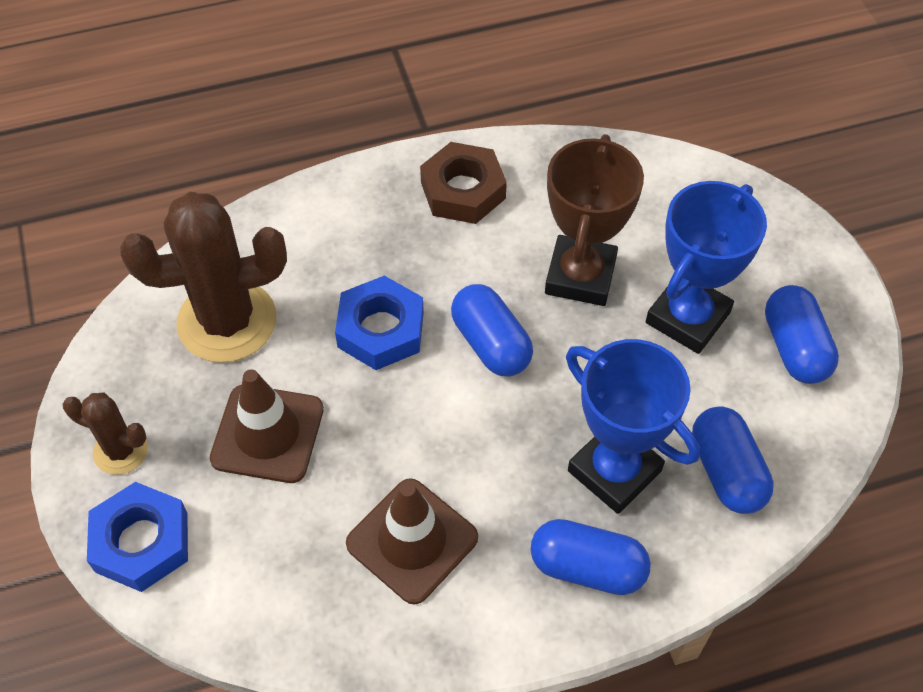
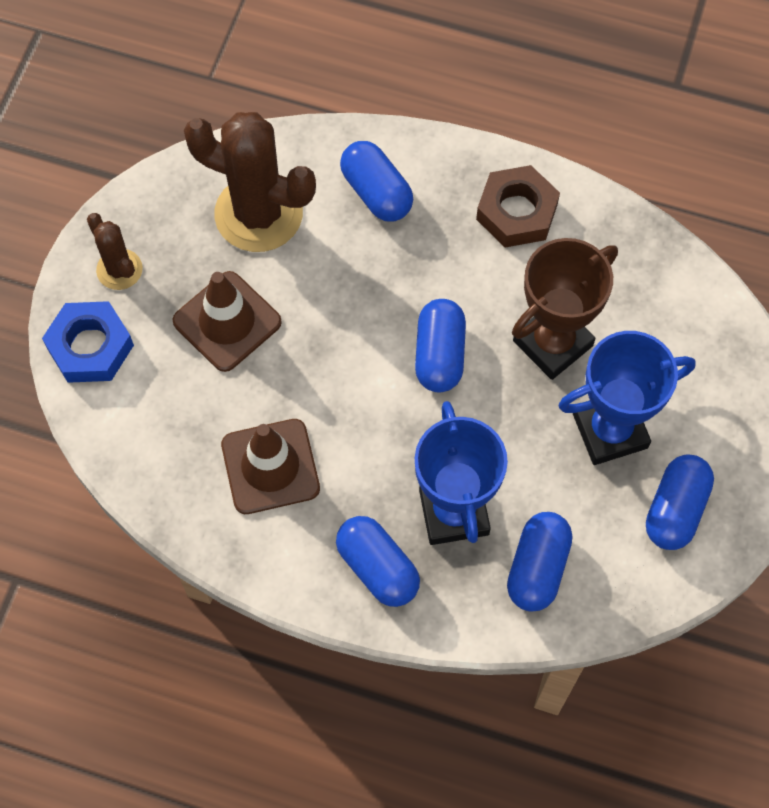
camera: 35 degrees right, 10 degrees up
(325, 242) = (376, 192): none -> blue capsule
(380, 329) = (365, 291): blue nut -> none

